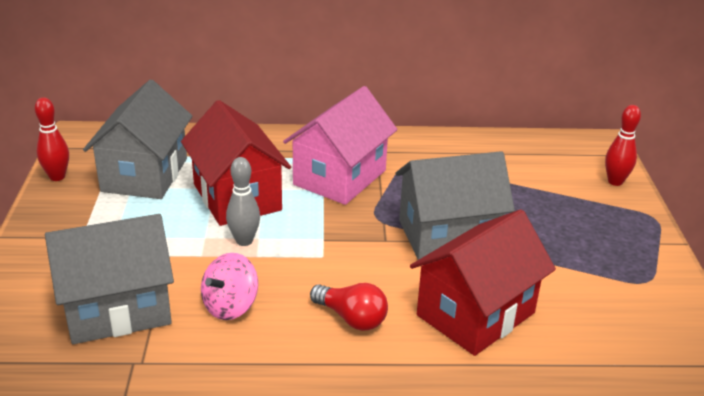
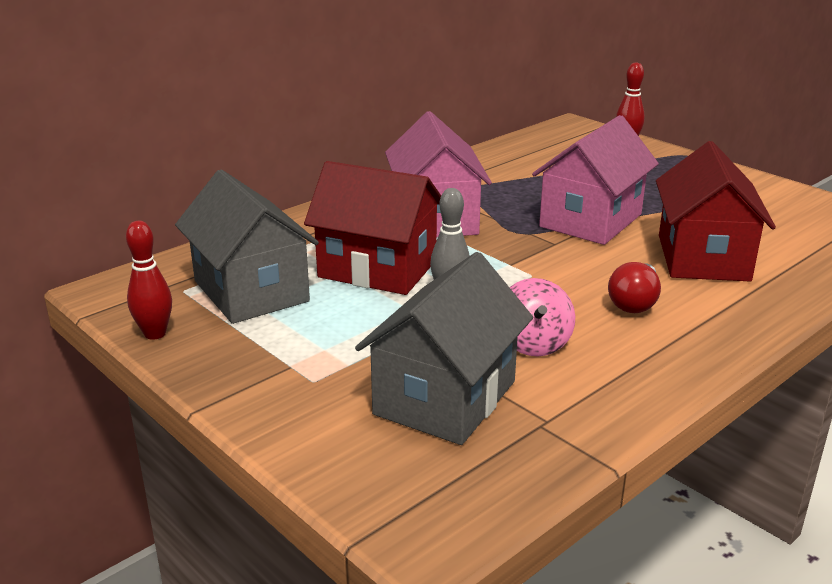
camera: 40 degrees left, 5 degrees down
(351, 318) = (634, 302): red light bulb -> red light bulb turned 120 degrees clockwise
(448, 235) = (591, 220): grey house -> pink house

